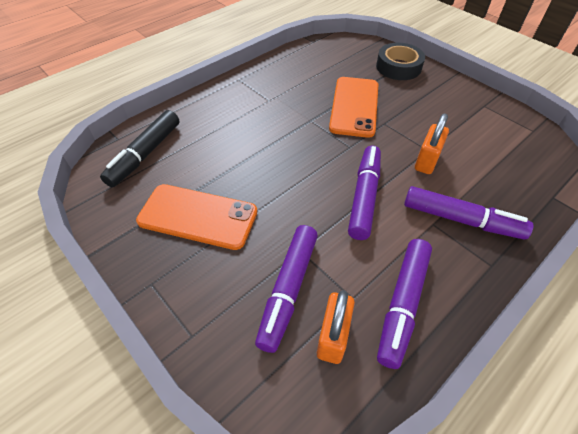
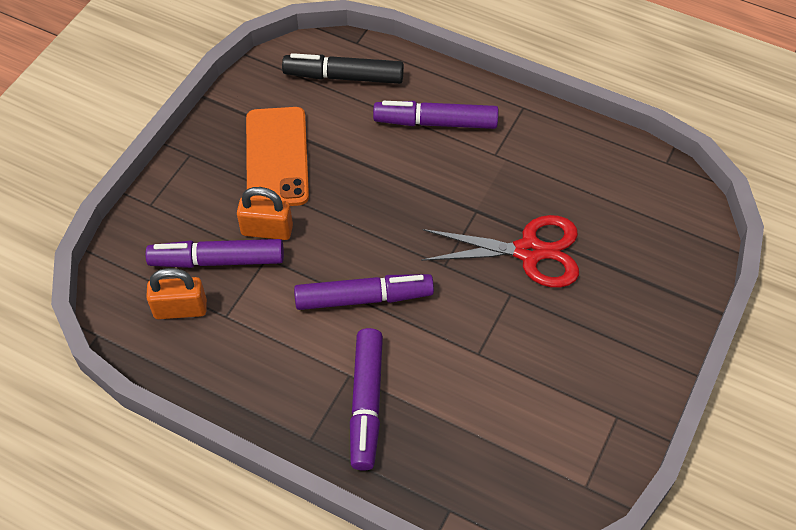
camera: 70 degrees right, 5 degrees up
(354, 106) = (529, 251): orange phone -> red scissors
(398, 67) = (659, 287): black tape -> none
(403, 304) = (232, 360): purple marker -> purple marker (436, 122)
(426, 161) = (455, 354): orange padlock -> orange padlock (267, 230)

